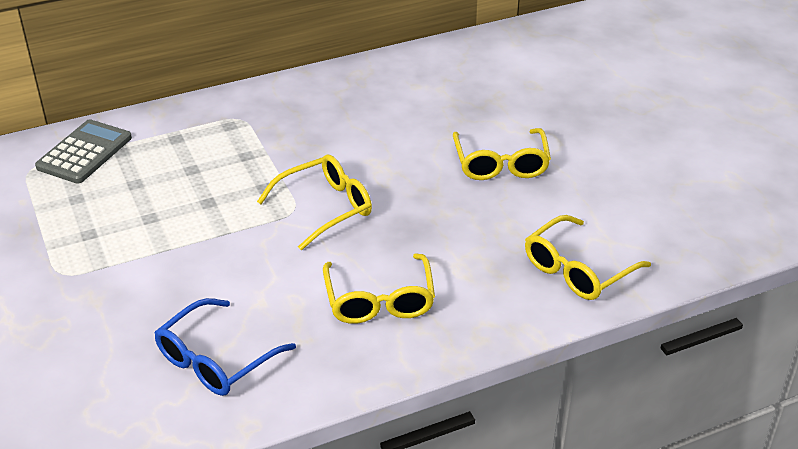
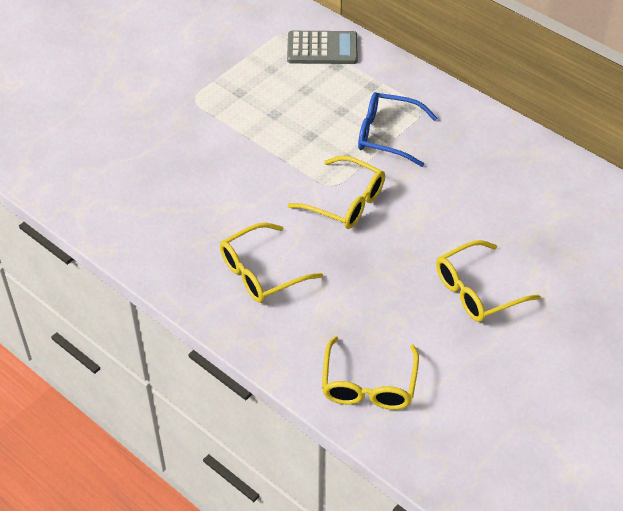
camera: 65 degrees right, 10 degrees up
(216, 360) = (156, 209): blue glasses -> blue glasses (387, 135)
(577, 270) = (368, 385): yellow glasses -> yellow glasses turned 105 degrees counterclockwise

